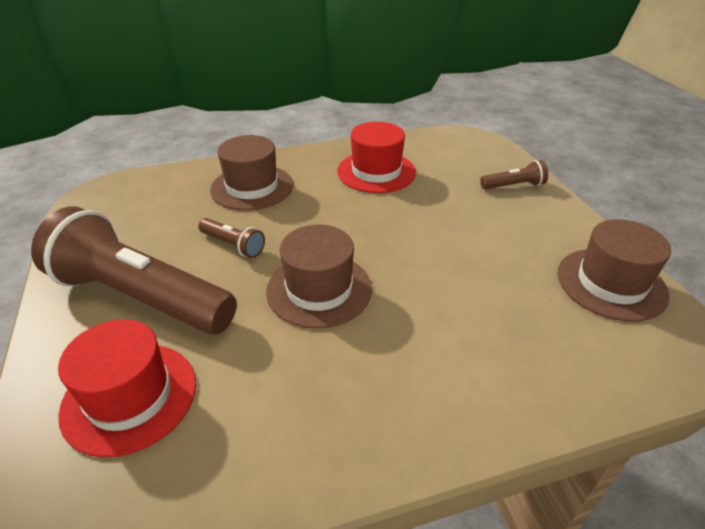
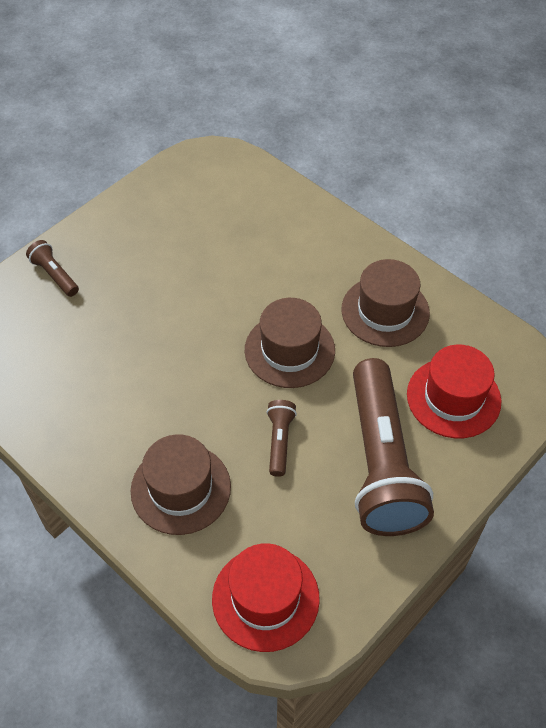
camera: 120 degrees left, 15 degrees up
(376, 172) = (85, 392): red hat -> red hat (265, 598)
(611, 283) = (169, 193): brown hat -> brown hat (385, 311)

